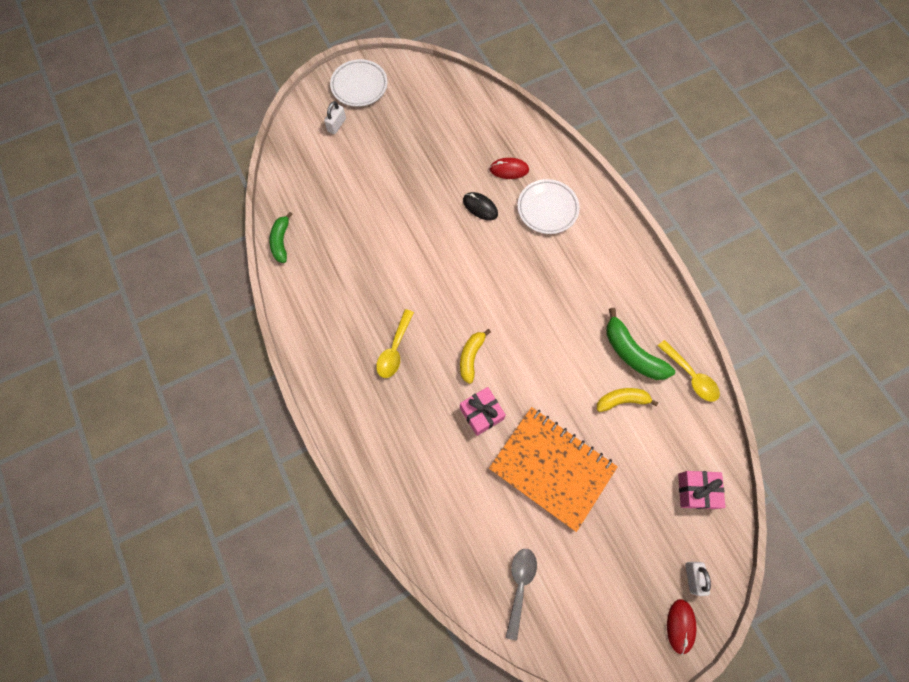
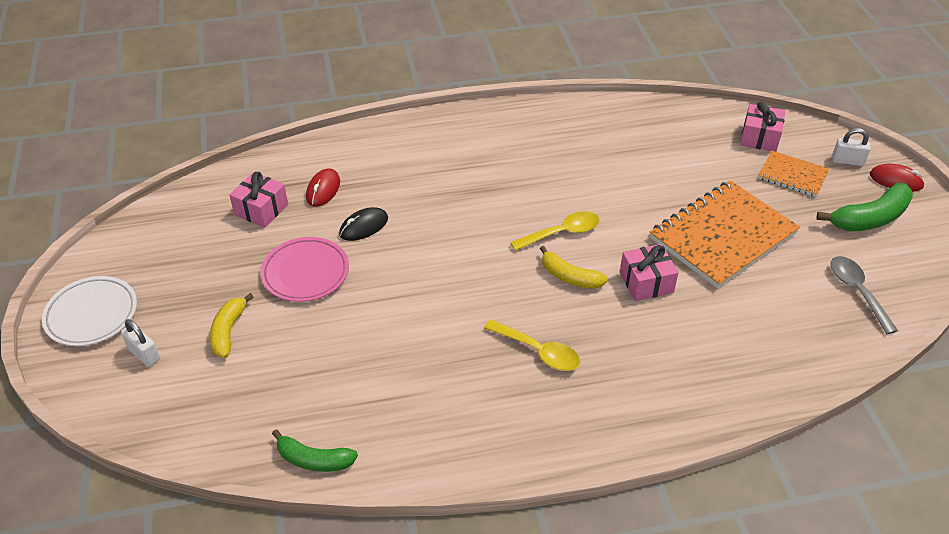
camera: 75 degrees left, 25 degrees down
(425, 186) = (305, 273): none -> pink plate
(476, 139) = (261, 210): none -> pink gift
(520, 585) = (857, 291): grey spoon -> grey spoon turned 45 degrees clockwise
(547, 209) = (394, 169): white plate -> none
(622, 400) = (653, 165): yellow banana -> yellow banana (228, 331)
(632, 353) = (600, 145): green banana -> green banana (869, 218)
(652, 524) = (792, 175): none -> orange notebook
(691, 376) = (636, 112): yellow spoon -> yellow spoon (562, 233)

